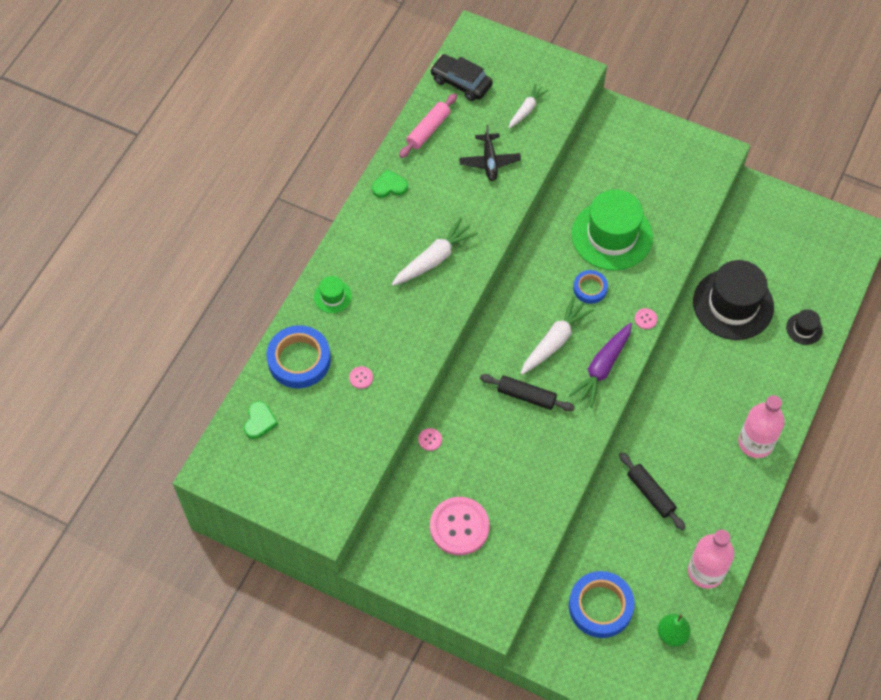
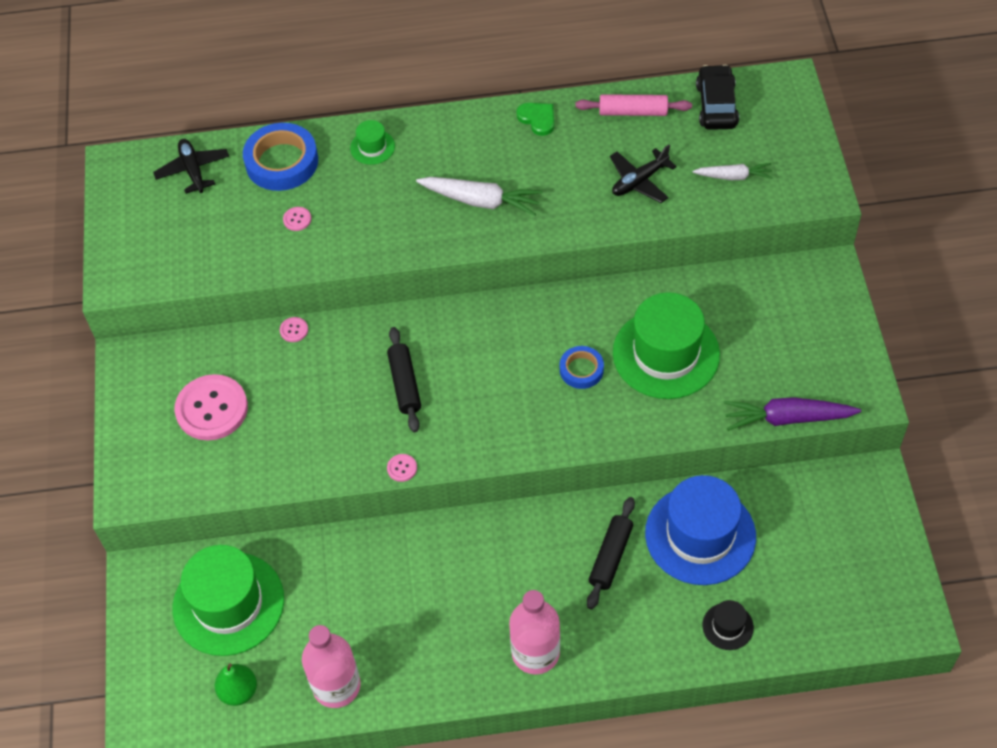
camera: 60 degrees right, 5 degrees down
(259, 421) = (193, 170): green heart -> black plane
(555, 341) = (491, 373): white carrot -> none
(600, 606) = (228, 603): blue tape -> green hat
(602, 368) = (490, 434): purple carrot -> purple carrot (787, 418)
(645, 319) = (584, 442): pink button -> pink button (402, 468)
(650, 494) = (395, 580): black rolling pin -> black rolling pin (610, 557)
(733, 304) = (700, 535): black hat -> blue hat

